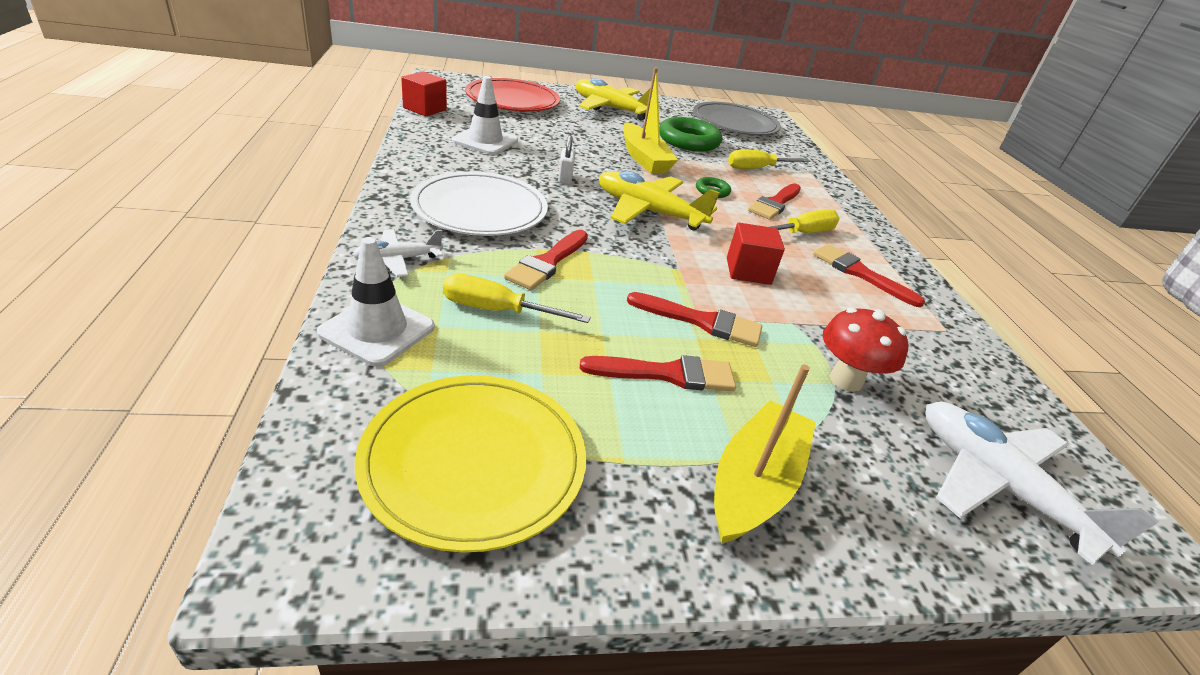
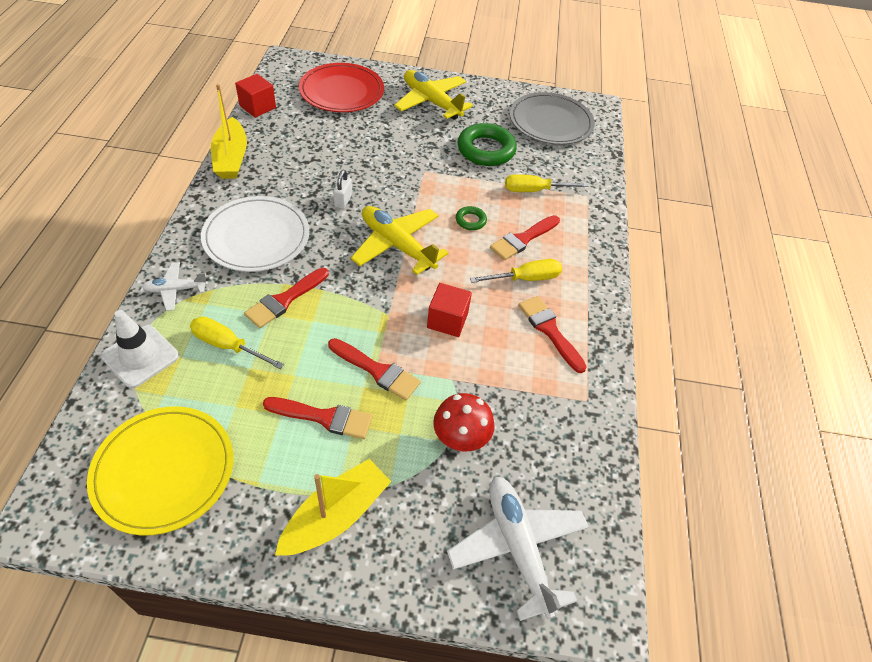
camera: 15 degrees right, 15 degrees up
(485, 141) = (294, 151): white traffic cone -> none
(644, 158) = (428, 175): yellow boat -> yellow boat (231, 158)

